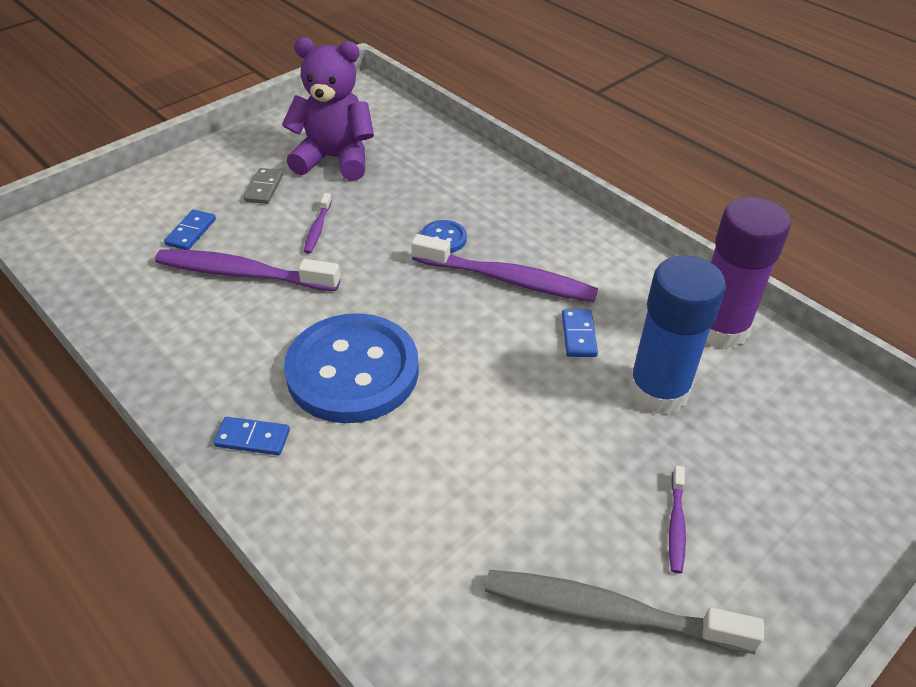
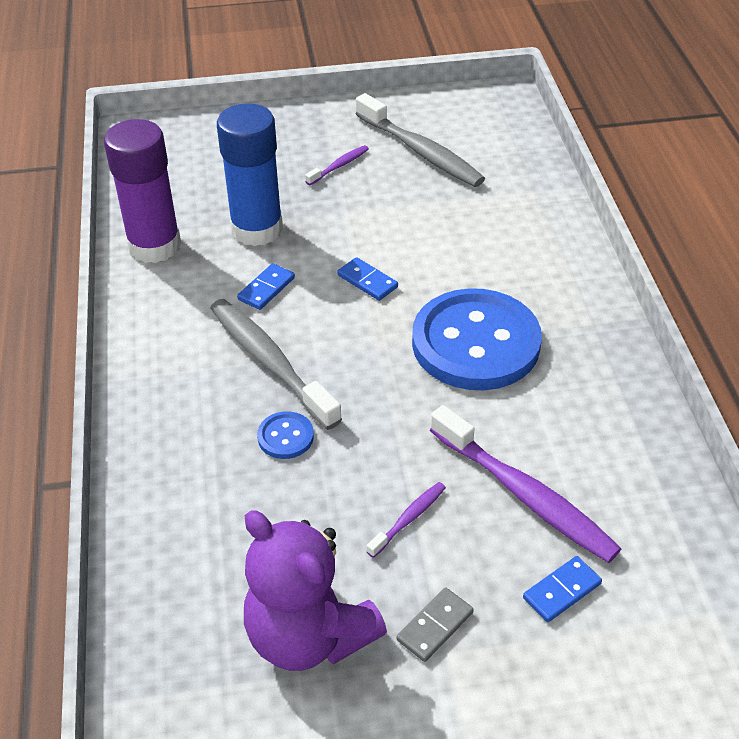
camera: 145 degrees left, 0 degrees up
(253, 438) = (587, 327): blue domino -> blue domino (367, 281)
(508, 279) = (270, 362): purple toothbrush -> grey toothbrush

